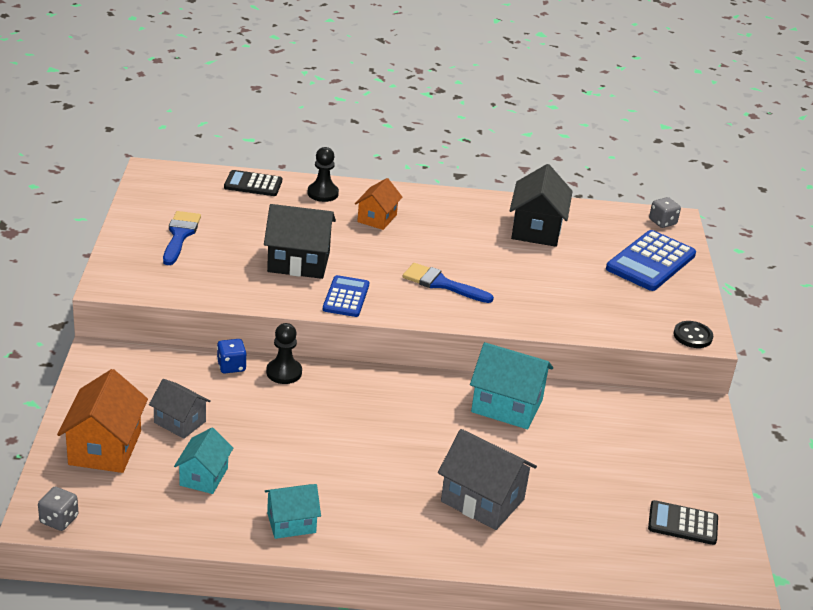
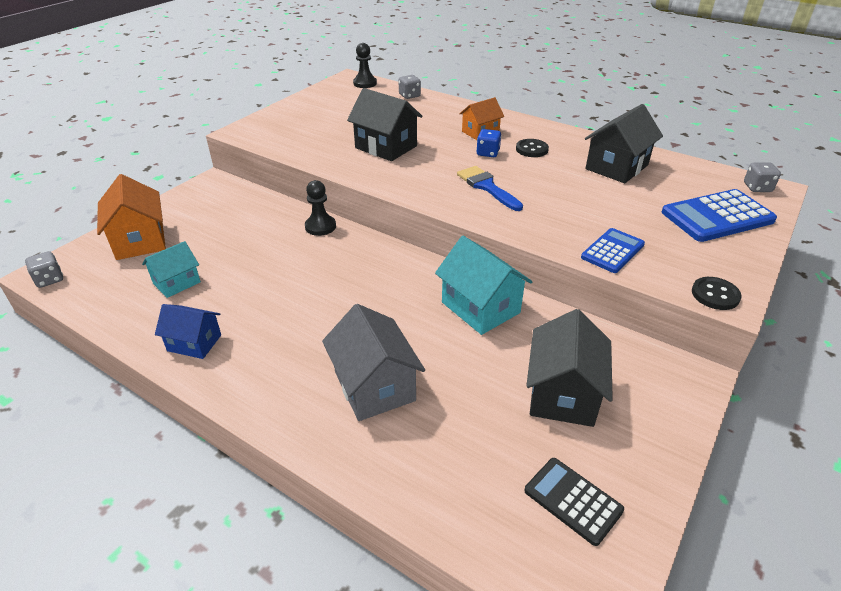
camera: 35 degrees right, 5 degrees up
(105, 448) = (140, 240): orange house -> orange house turned 60 degrees counterclockwise
(180, 235) = (322, 114): blue brush -> none
(180, 422) = (208, 239): grey house -> none
(231, 366) = (288, 212): blue dice -> blue dice (488, 153)
(253, 184) = (409, 96): black calculator -> grey dice
(291, 523) = (194, 343): turquoise house -> blue house
(322, 193) = (455, 110): black pawn -> black pawn (365, 83)
(346, 297) = (395, 177): blue calculator -> blue calculator (612, 251)
(445, 228) = (532, 149): none -> black button
(623, 454) = (563, 394): none -> black house

